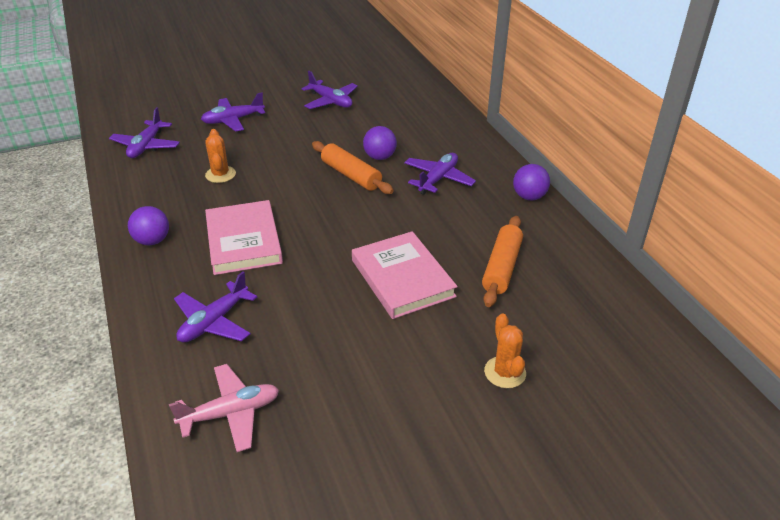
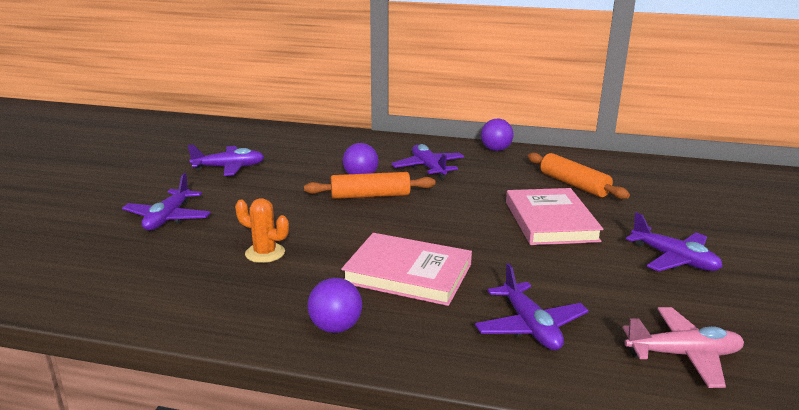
camera: 55 degrees left, 15 degrees down
(146, 146) = (120, 281): purple plane -> purple plane (674, 259)
(231, 413) = (683, 355): pink plane -> pink plane turned 75 degrees clockwise
(402, 278) = (550, 221): pink book -> pink book turned 75 degrees clockwise
(505, 372) = (698, 222): orange cactus -> none

